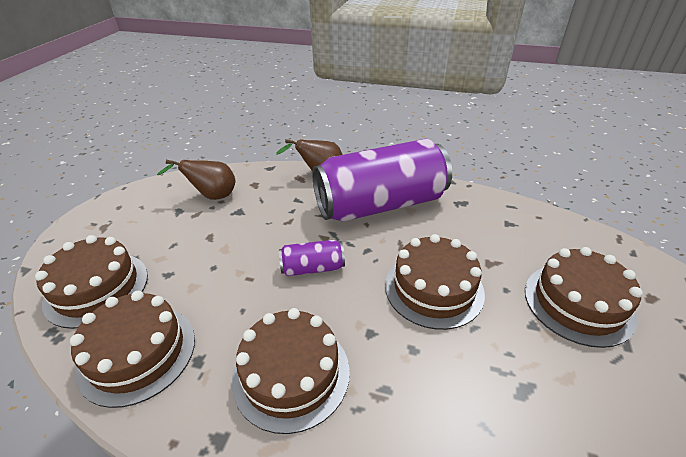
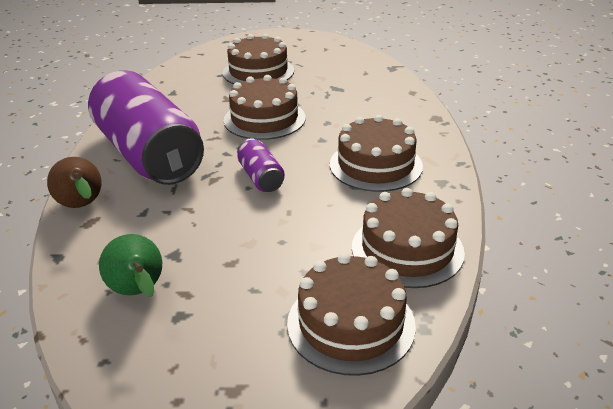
camera: 105 degrees left, 5 degrees down
(212, 196) = (139, 292): brown pear -> green pear

